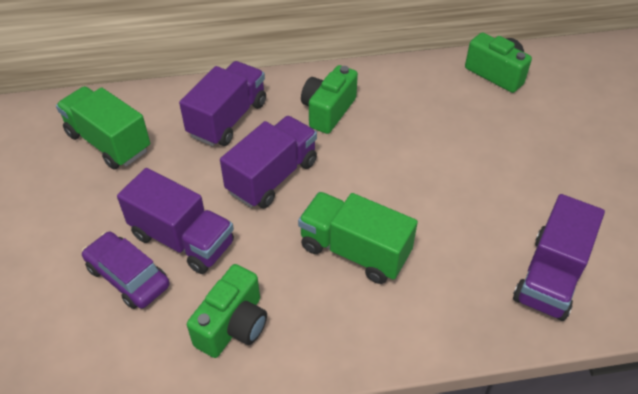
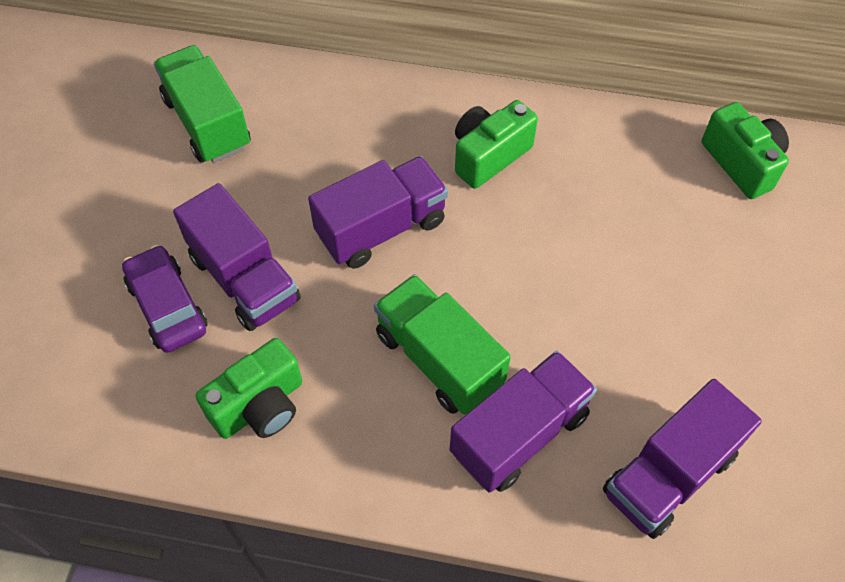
camera: 20 degrees right, 10 degrees up
(227, 119) = (359, 131): purple truck -> purple truck (519, 433)

